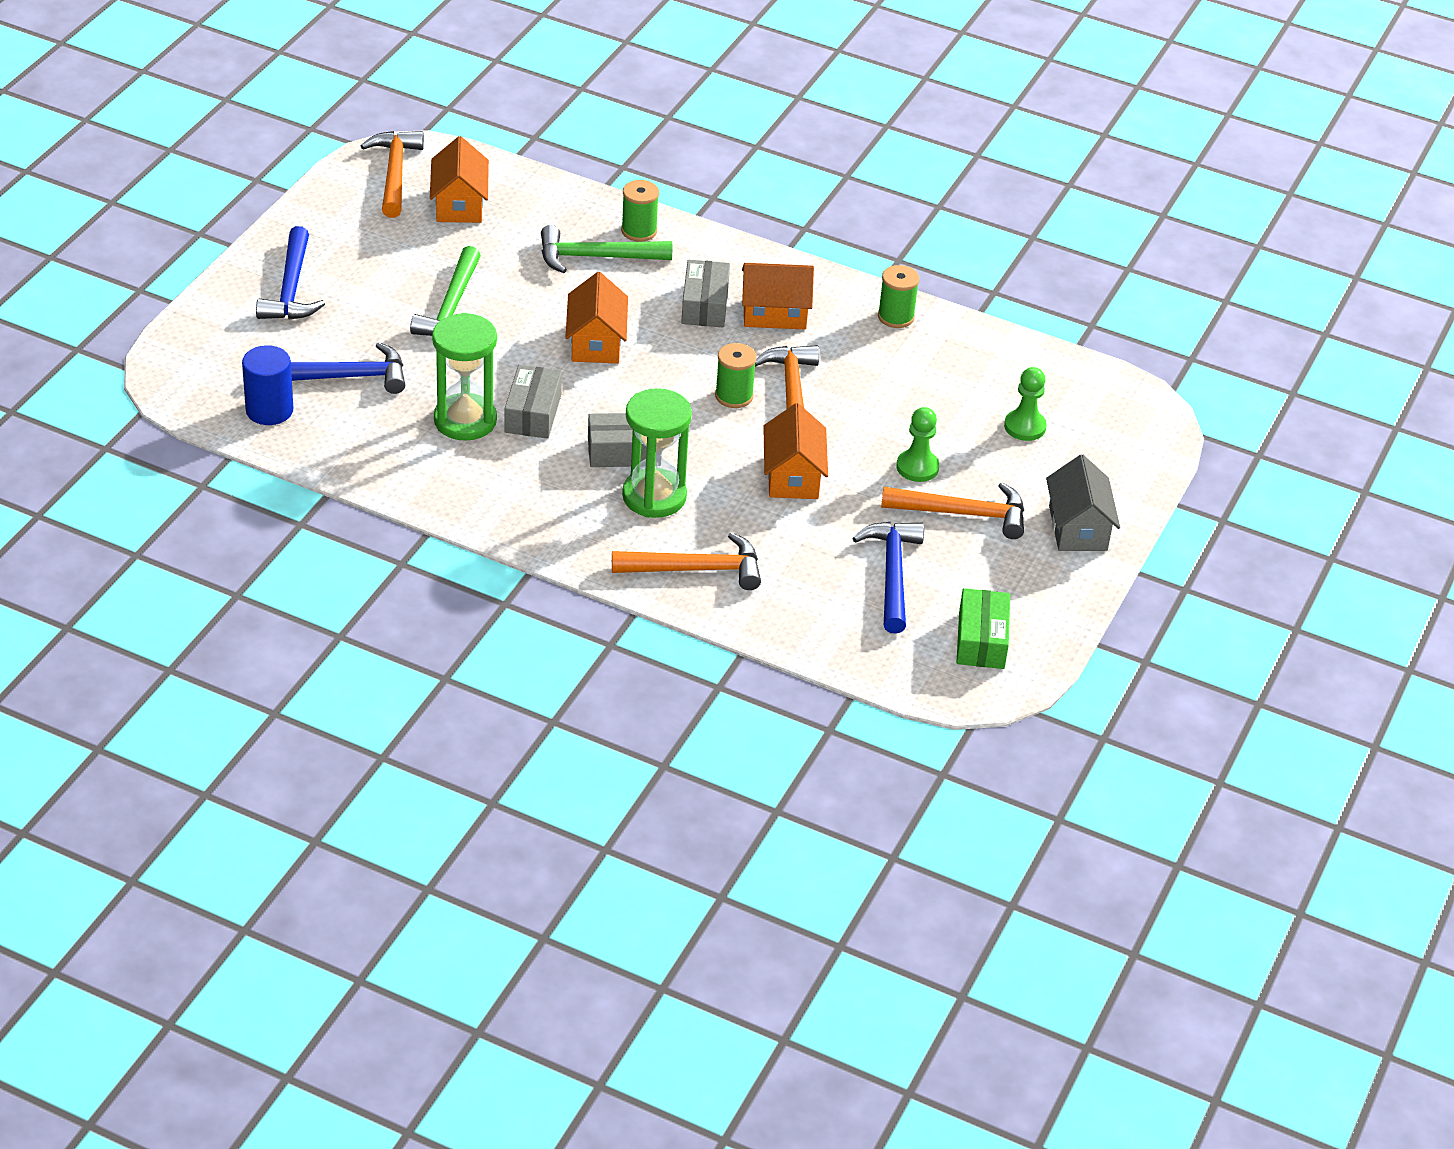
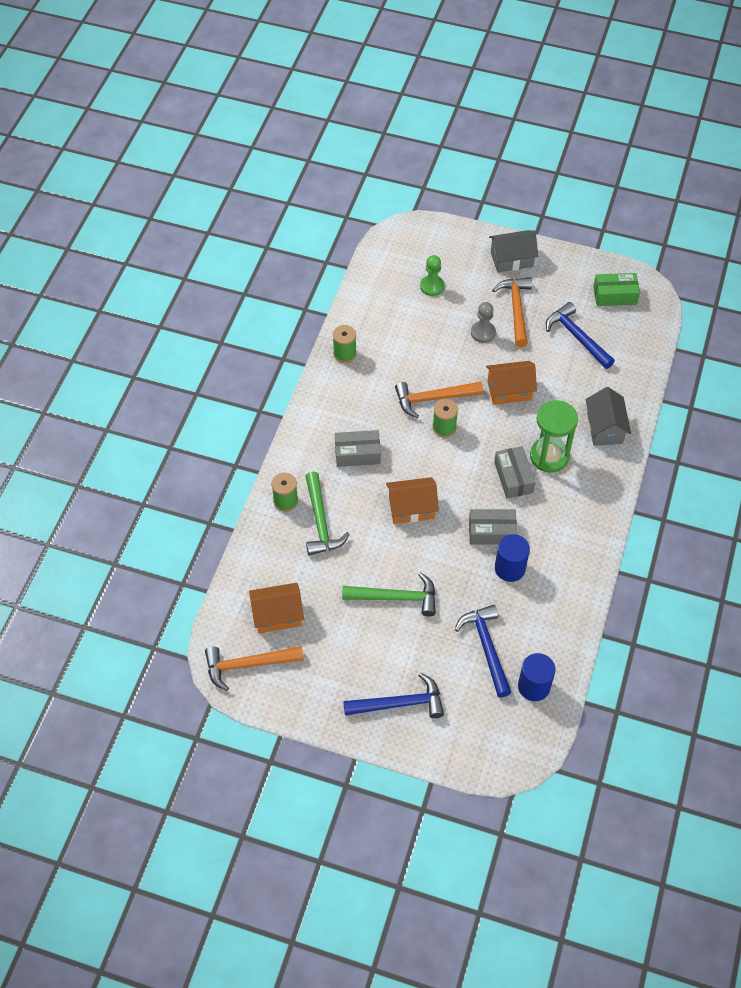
camera: 95 degrees left, 15 degrees up
(465, 420) = (510, 568): green hourglass -> blue cylinder
(695, 569) = (604, 428): orange hammer -> grey house
(774, 314) = (357, 416): orange house -> none
(892, 574) = (577, 337): blue hammer -> blue hammer turned 60 degrees clockwise
(917, 467) = (483, 333): green pawn -> grey pawn

